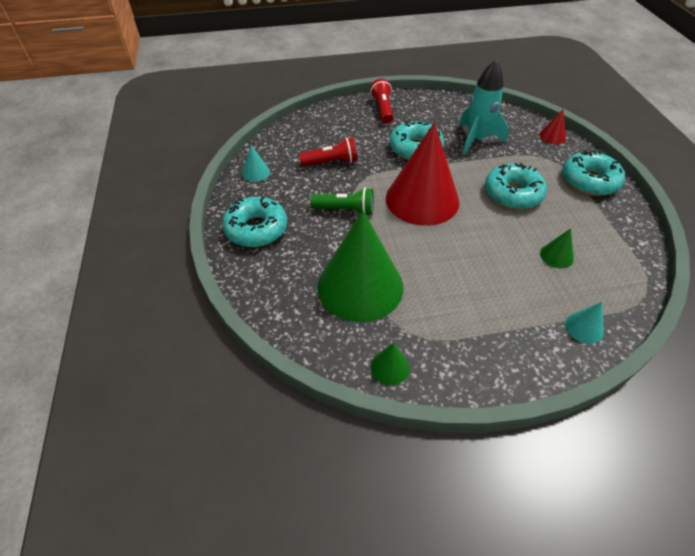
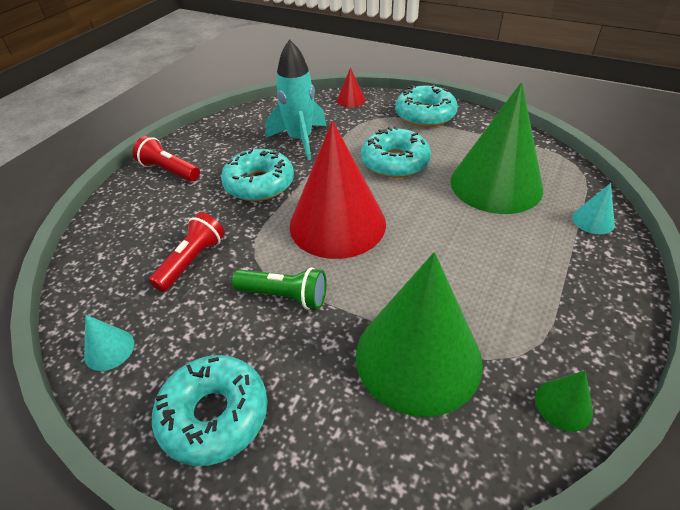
camera: 50 degrees left, 5 degrees down
(345, 210) = (284, 296): green flashlight -> green flashlight turned 60 degrees clockwise
(556, 256) = (496, 184): green cone -> green cone, size x2.50

